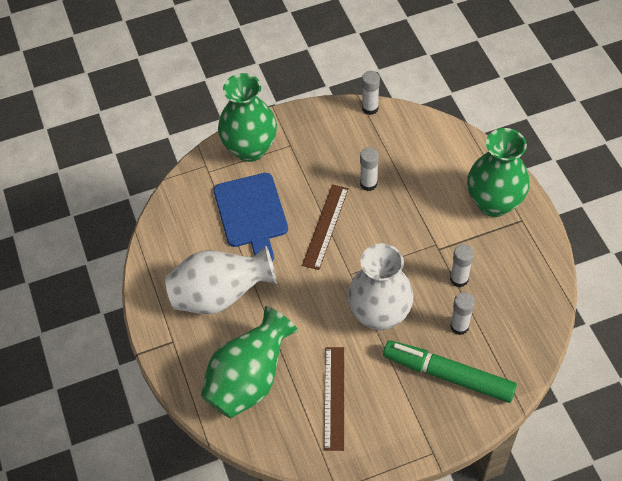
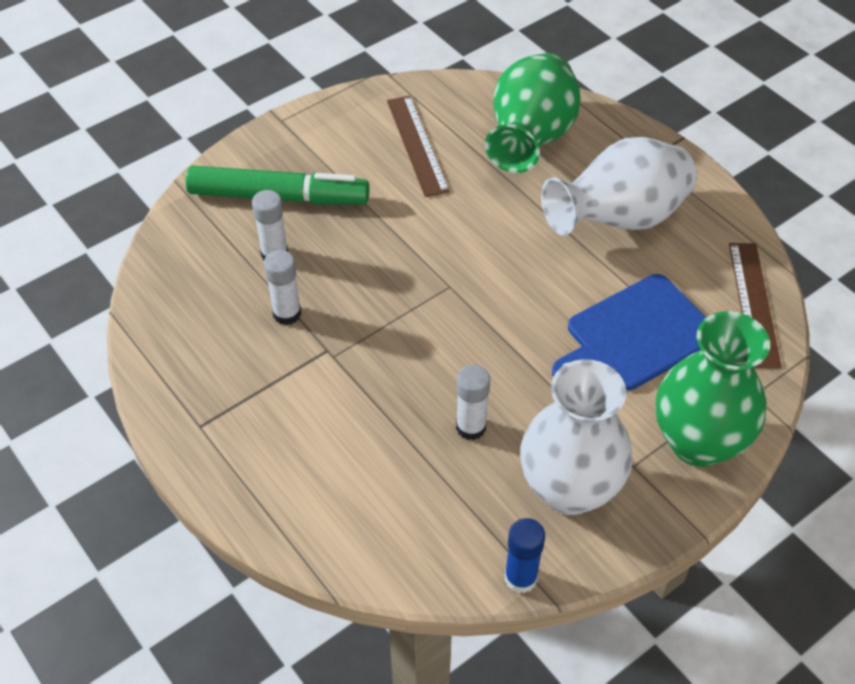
camera: 160 degrees right, 5 degrees down
(251, 214) = (636, 335): blue cutting board -> blue cutting board turned 90 degrees counterclockwise
(325, 226) = (513, 343): brown ruler -> brown ruler (753, 304)
(370, 108) = (520, 578): white glue stick -> blue glue stick
(379, 314) = (390, 244): white vase -> white vase (569, 489)
(493, 203) = (251, 444): green vase -> none

